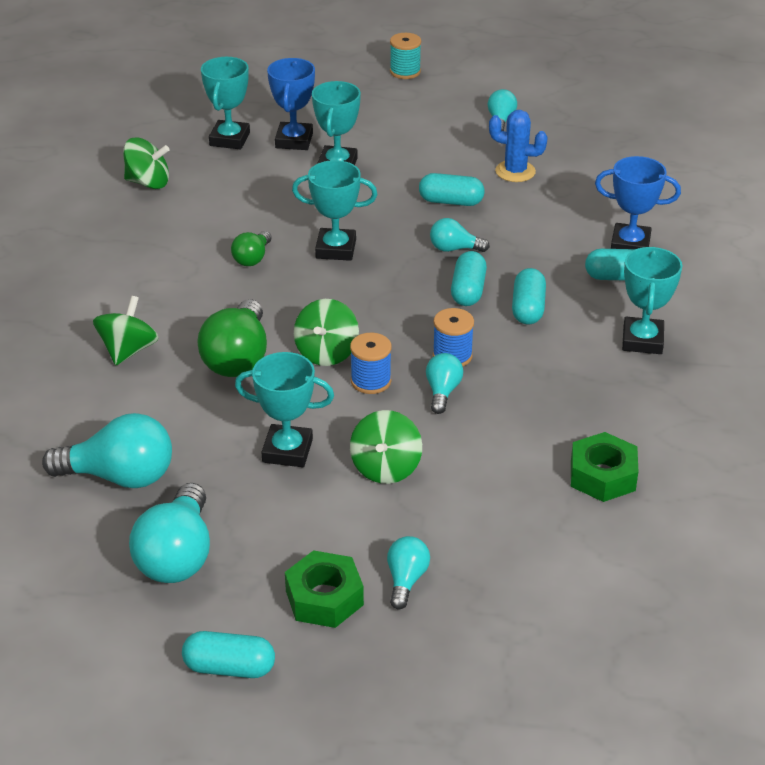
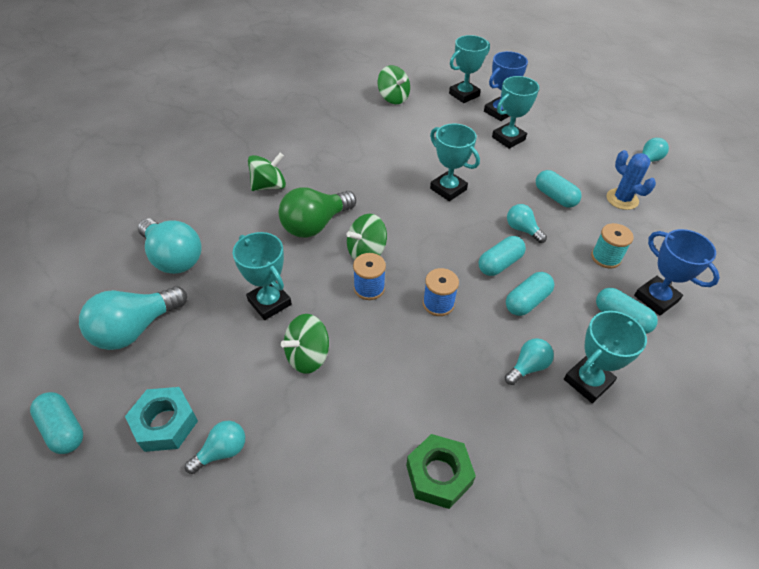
camera: 40 degrees right, 10 degrees up
(252, 258) = (395, 169): green light bulb -> none
(324, 598) = (165, 423): green nut -> turquoise nut
(405, 72) = (614, 102): turquoise spool -> turquoise spool (605, 257)
(442, 392) = (403, 325): turquoise light bulb -> turquoise light bulb (528, 367)

